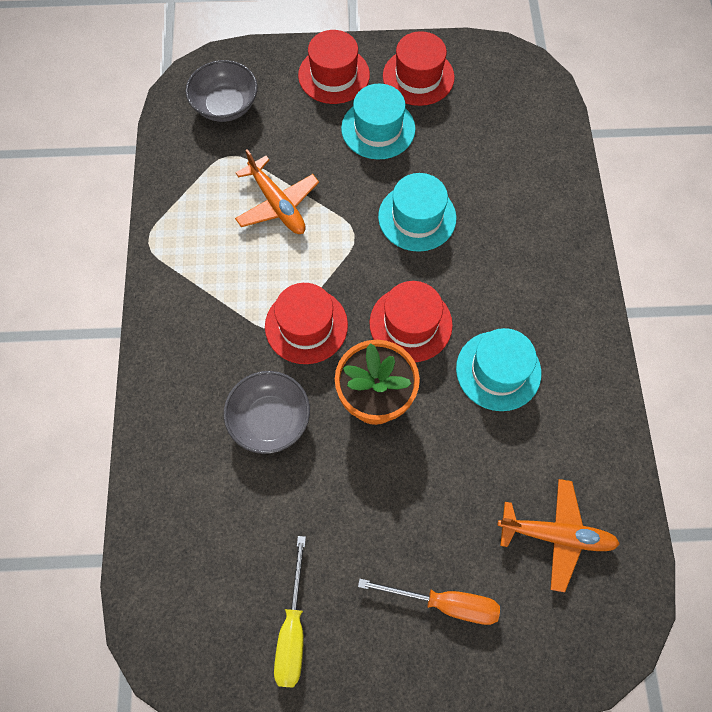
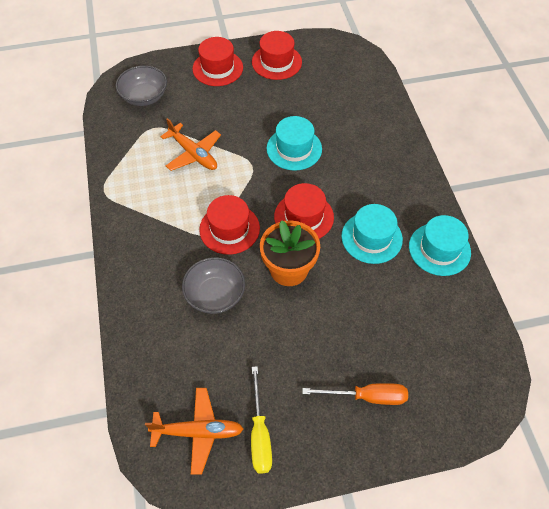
camera: 10 degrees left, 10 degrees down
(378, 129) = (255, 97): turquoise hat -> turquoise hat (439, 249)
(556, 535) = (436, 338): orange plane -> orange plane (198, 432)

